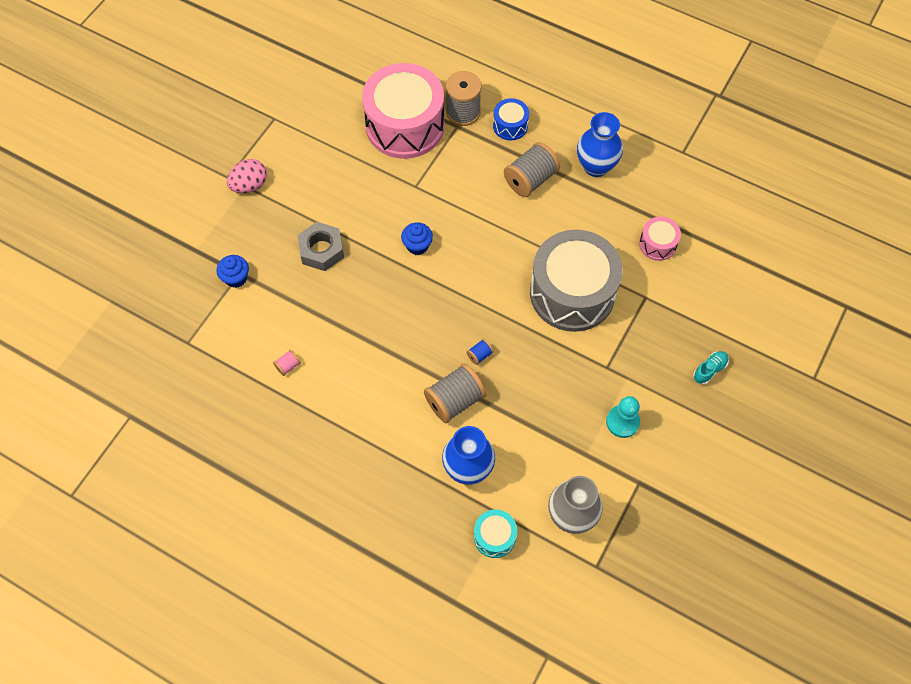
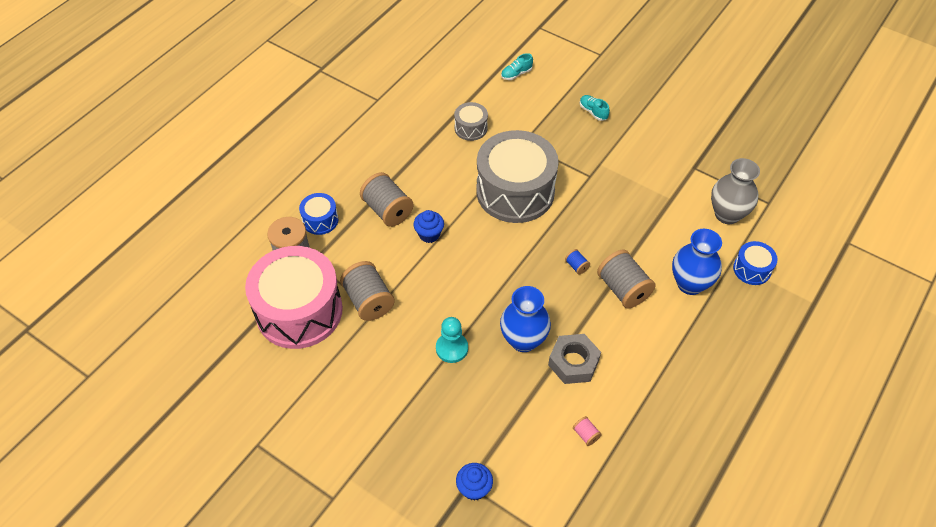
camera: 85 degrees left, 10 degrees down
(249, 185) = (349, 473): pink egg -> none
(321, 250) = (447, 398): grey nut -> grey nut (573, 363)
(417, 246) = (451, 309): blue cupcake -> blue cupcake (429, 234)
(420, 177) = (369, 301): none -> grey spool
(494, 537) = (752, 269): turquoise drum -> blue drum
(596, 166) = (381, 160): blue vase -> blue vase (523, 340)
(622, 422) = (641, 172): turquoise pawn -> turquoise pawn (452, 348)
(657, 244) = (471, 128): pink drum -> grey drum
(755, 285) = (516, 74): none -> turquoise shoe

